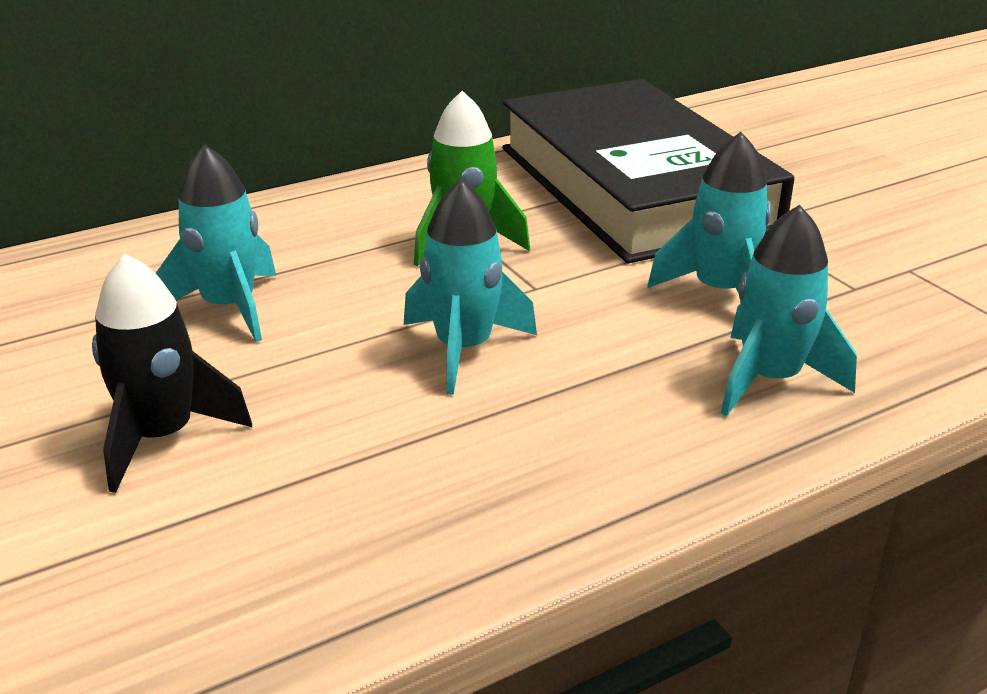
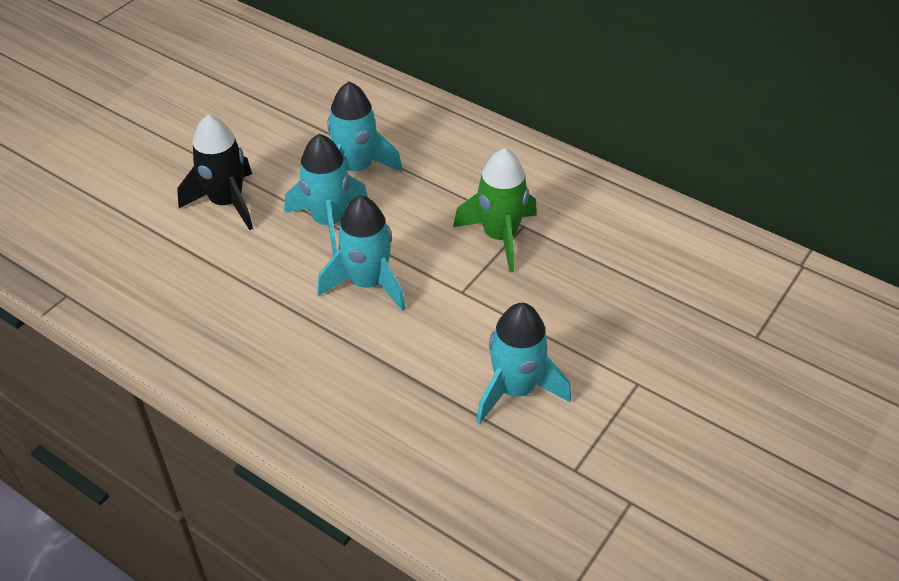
camera: 65 degrees right, 15 degrees up
(634, 187) = (655, 298): black book -> none
(770, 379) = (413, 442): turquoise rocket -> turquoise rocket (329, 222)

